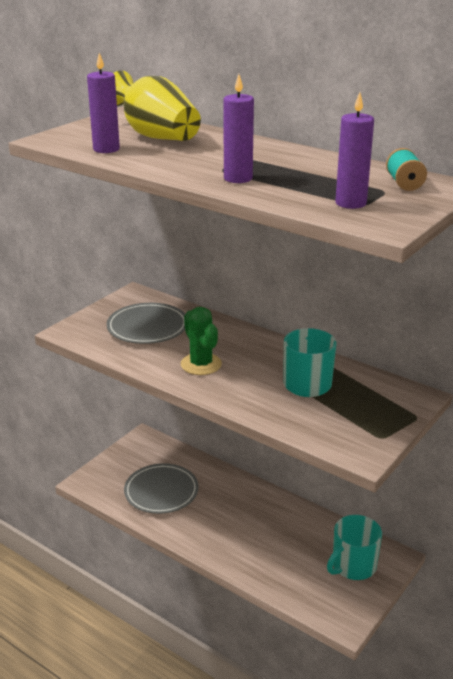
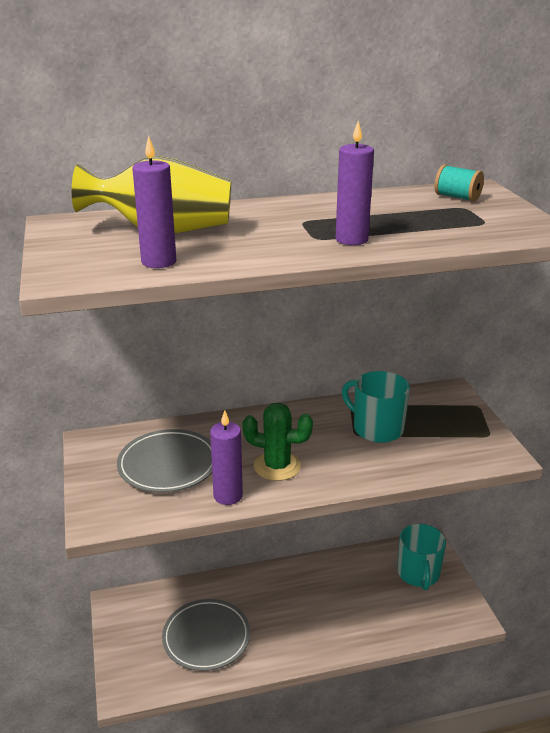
camera: 50 degrees left, 0 degrees up
(350, 203) = (476, 225): purple candle -> purple candle (228, 496)

